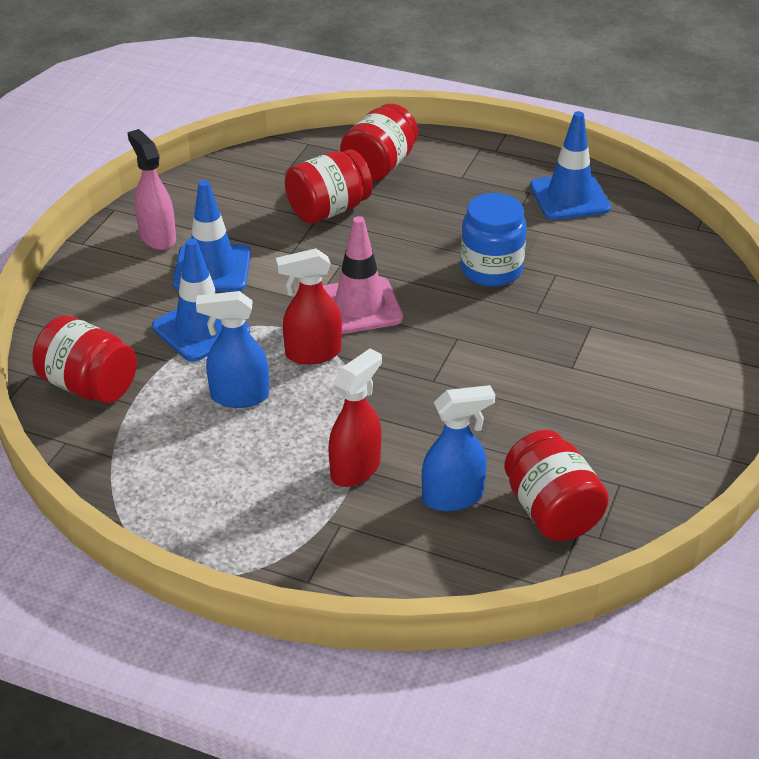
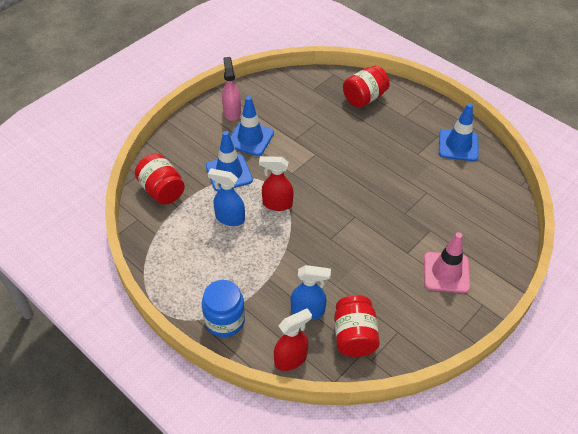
camera: 20 degrees right, 10 degrees up
(328, 210) = (325, 119): red jar -> none
(356, 469) = (267, 279): red spray bottle -> red spray bottle (291, 359)
(359, 306) = (313, 182): pink traffic cone -> pink traffic cone (446, 272)
(491, 270) = (393, 180): blue jar -> blue jar (225, 320)

